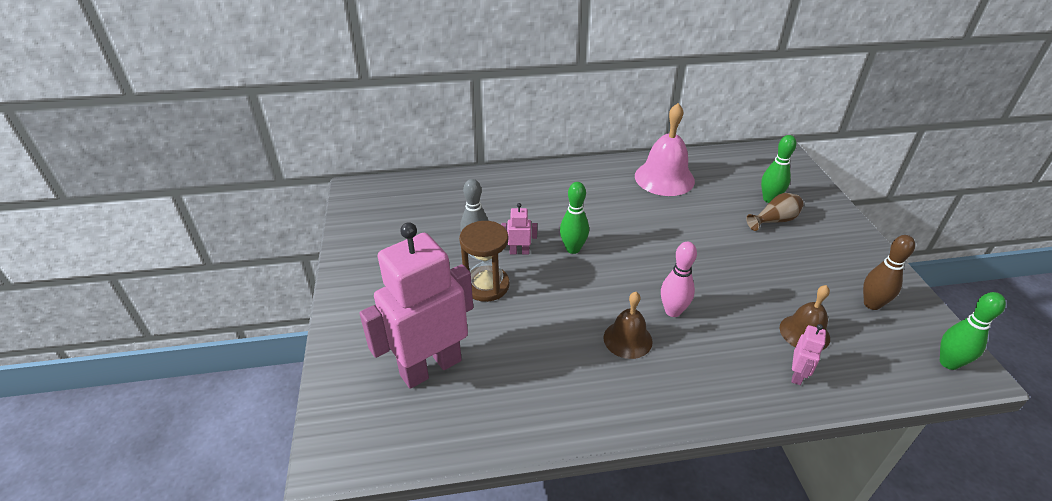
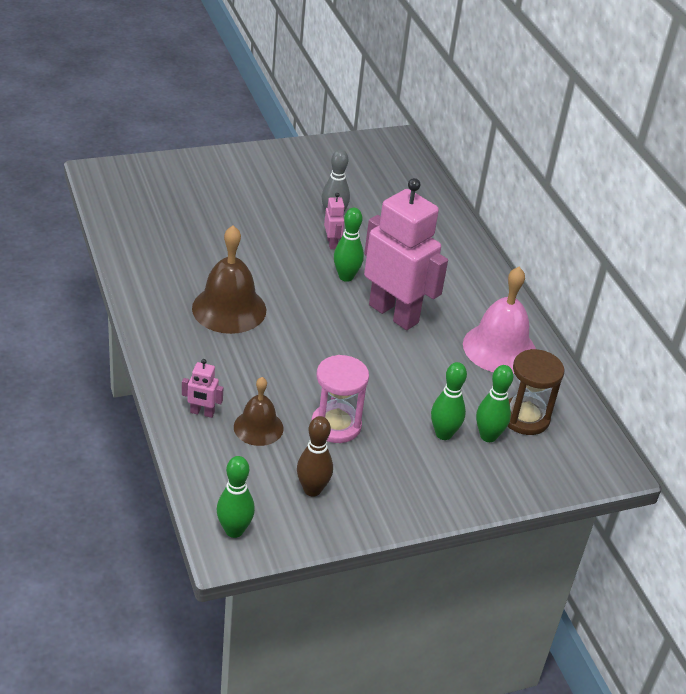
camera: 75 degrees right, 0 degrees up
(430, 367) = (181, 205): pink robot -> pink robot (394, 313)
(486, 285) = (280, 226): brown hourglass -> brown hourglass (525, 418)
(627, 339) = (229, 309): brown bell -> brown bell, size x1.64
(672, 311) = (271, 339): pink bowling pin -> none
(774, 221) = (443, 434): brown vase -> green bowling pin
(784, 280) = (336, 425): none -> pink hourglass

